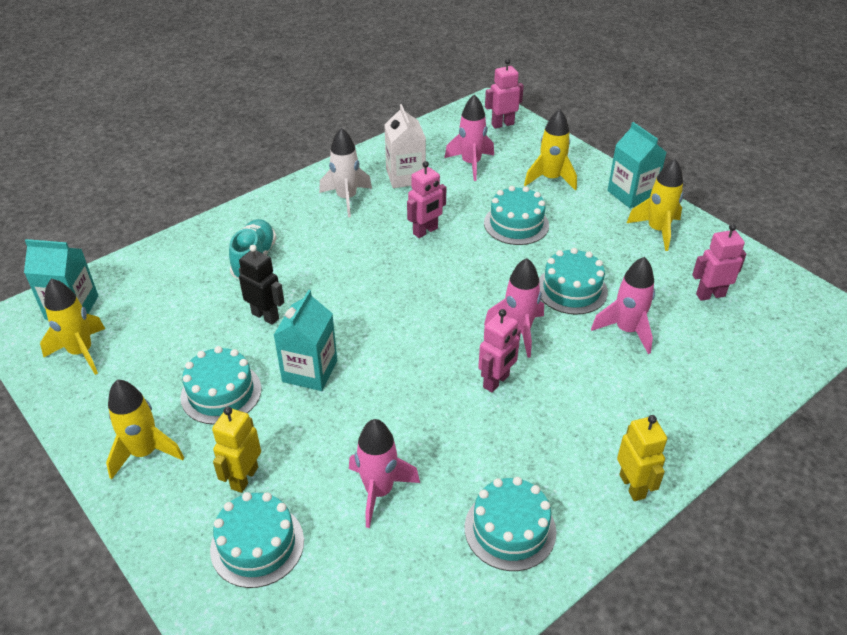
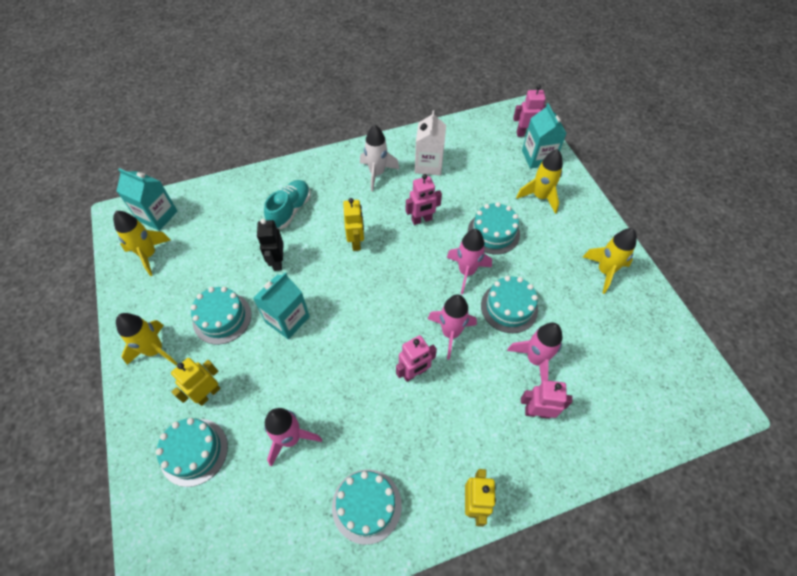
camera: 20 degrees right, 15 degrees up
(265, 316) = (277, 262): black robot -> black robot turned 150 degrees counterclockwise
(357, 272) = (356, 242): none -> yellow robot
(471, 164) = (483, 166): pink rocket -> pink rocket (466, 272)
(631, 194) = (599, 230): turquoise carton -> turquoise carton (538, 157)
(710, 295) = (619, 347): pink robot -> pink robot (537, 412)

